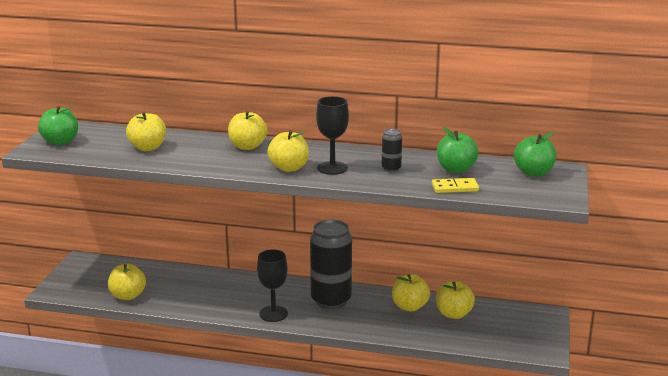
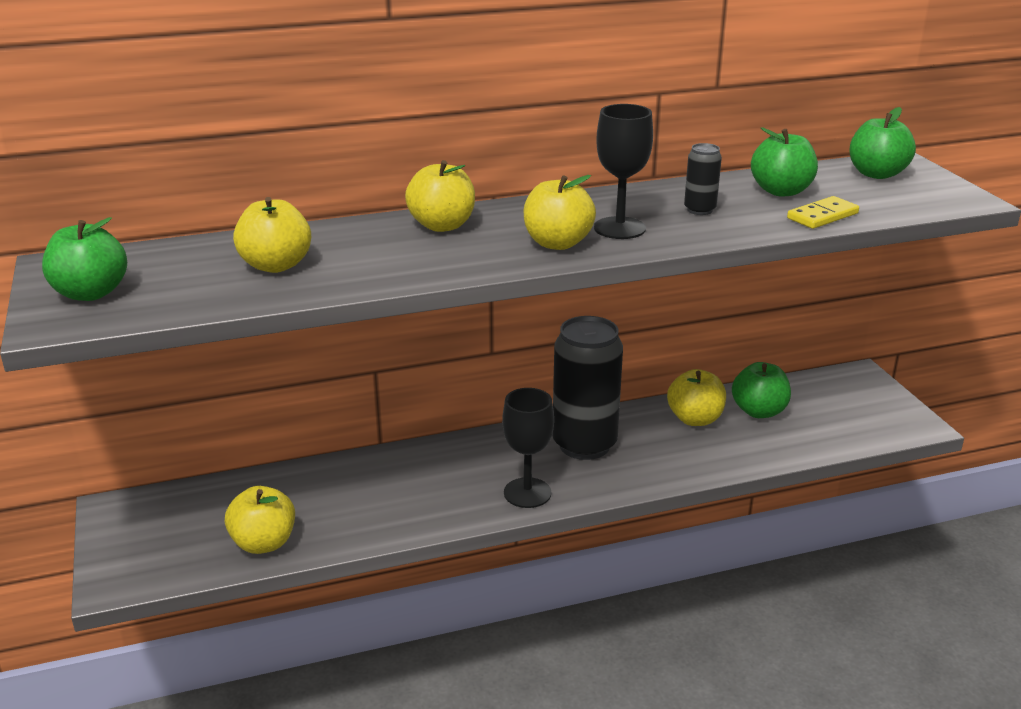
camera: 30 degrees left, 5 degrees up
(454, 314) = (759, 411): yellow apple -> green apple

